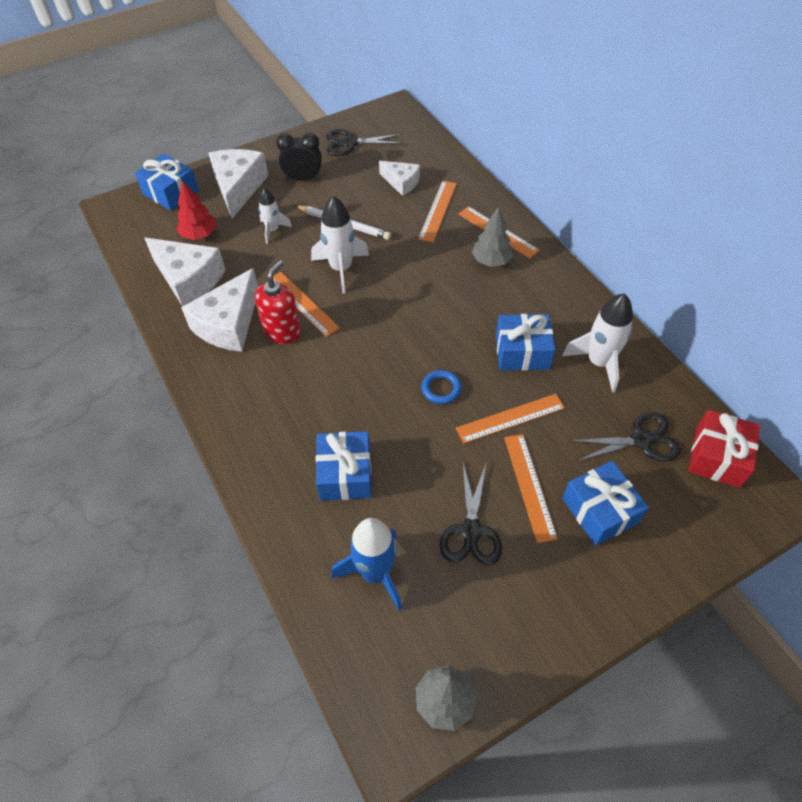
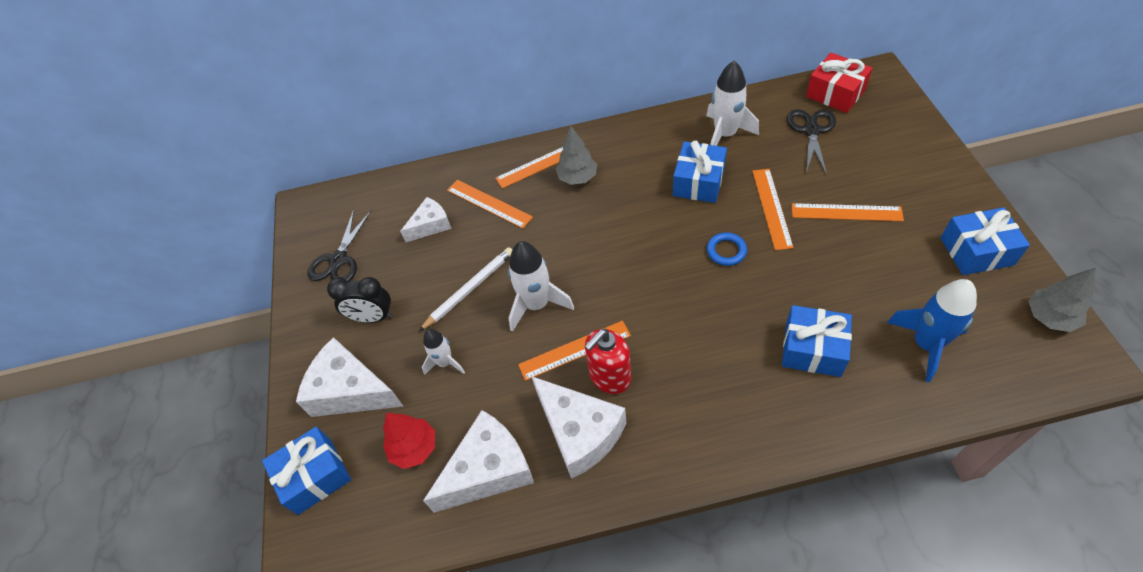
camera: 65 degrees left, 0 degrees up
(282, 331) = (609, 377): red soap dispenser -> red soap dispenser turned 90 degrees counterclockwise
(303, 178) = (372, 317): black clock -> black clock turned 105 degrees counterclockwise
(471, 531) = (887, 263): black scissors -> none
(600, 511) = (876, 174): blue gift -> blue gift (976, 251)

